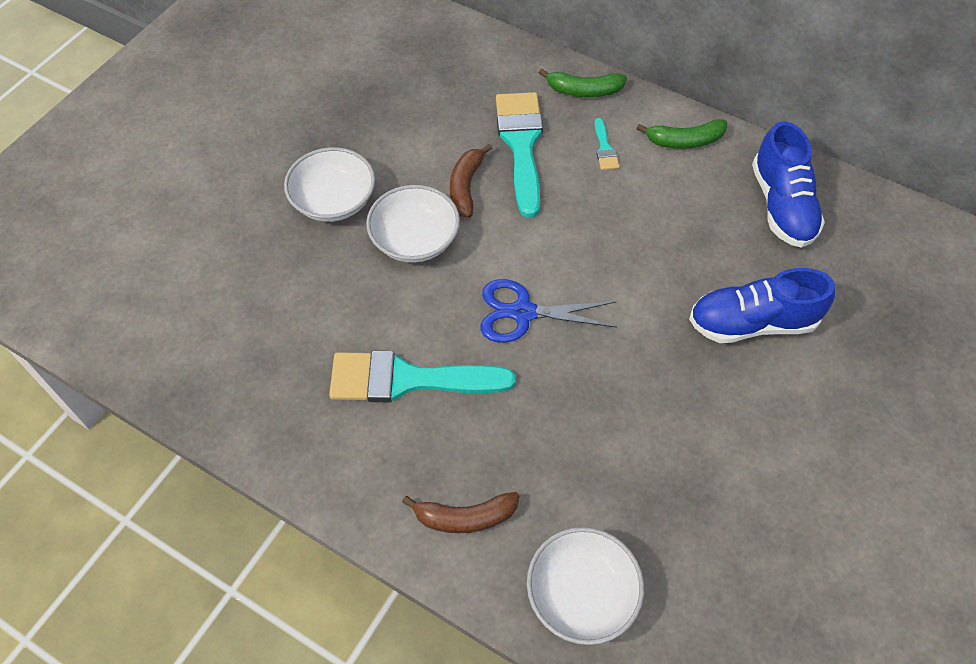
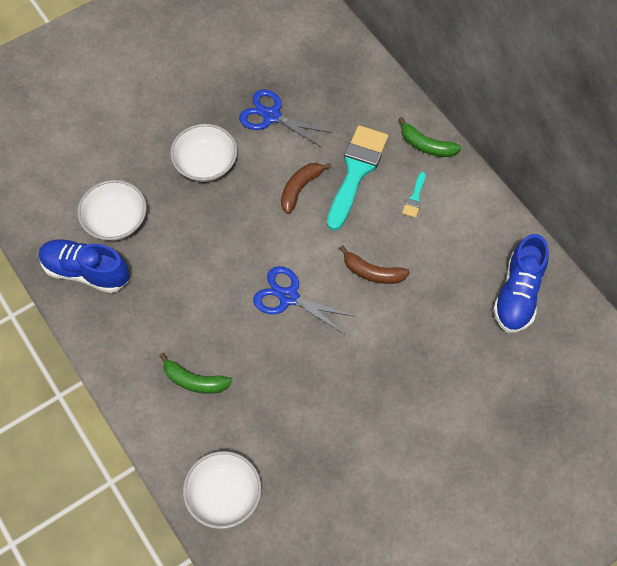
camera: 25 degrees right, 5 degrees up
(386, 121) = (271, 116): none -> blue scissors
(408, 379) = (190, 311): turquoise brush -> none
(415, 239) = (245, 214): white bowl -> white bowl (115, 220)
(465, 517) = (179, 416): brown banana -> brown banana (372, 272)
(685, 141) = (477, 215): green banana -> green banana (194, 381)
(752, 323) = (441, 371): blue shoe -> blue shoe (86, 271)

